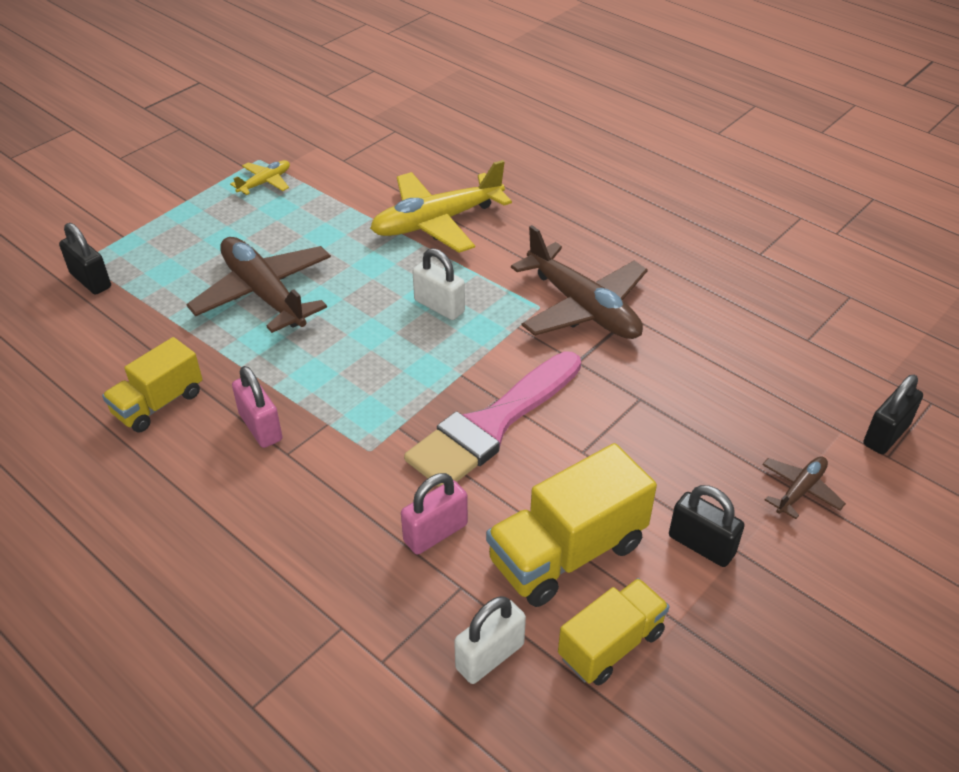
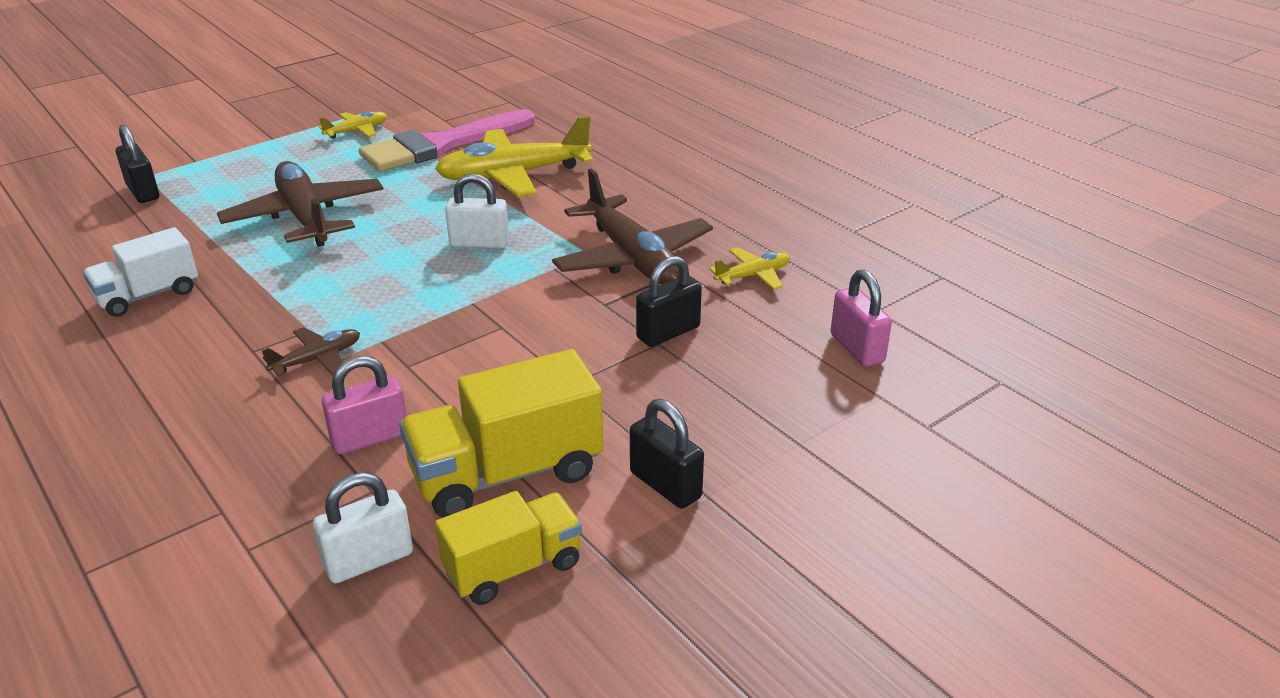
camera: 10 degrees right, 10 degrees down
(158, 403) = (148, 295): yellow truck -> white truck
(260, 427) = (238, 325): pink padlock -> pink padlock (857, 348)
(439, 306) = (479, 243): white padlock -> white padlock turned 45 degrees counterclockwise
(491, 425) = (481, 349): pink brush -> pink brush (441, 145)
(693, 315) = (753, 276): none -> yellow plane
(800, 490) = (806, 447): brown plane -> brown plane (317, 359)
(886, 434) = (933, 406): black padlock -> black padlock (668, 332)

